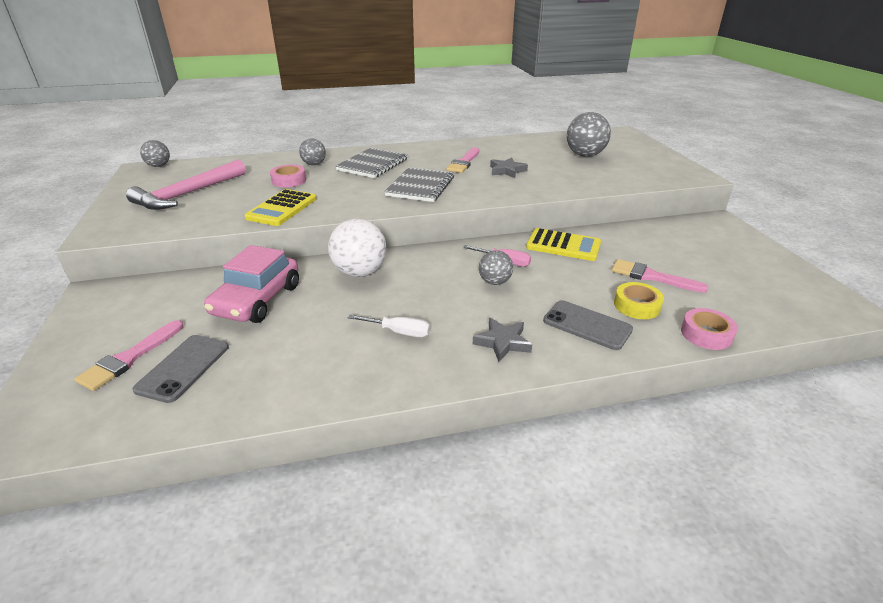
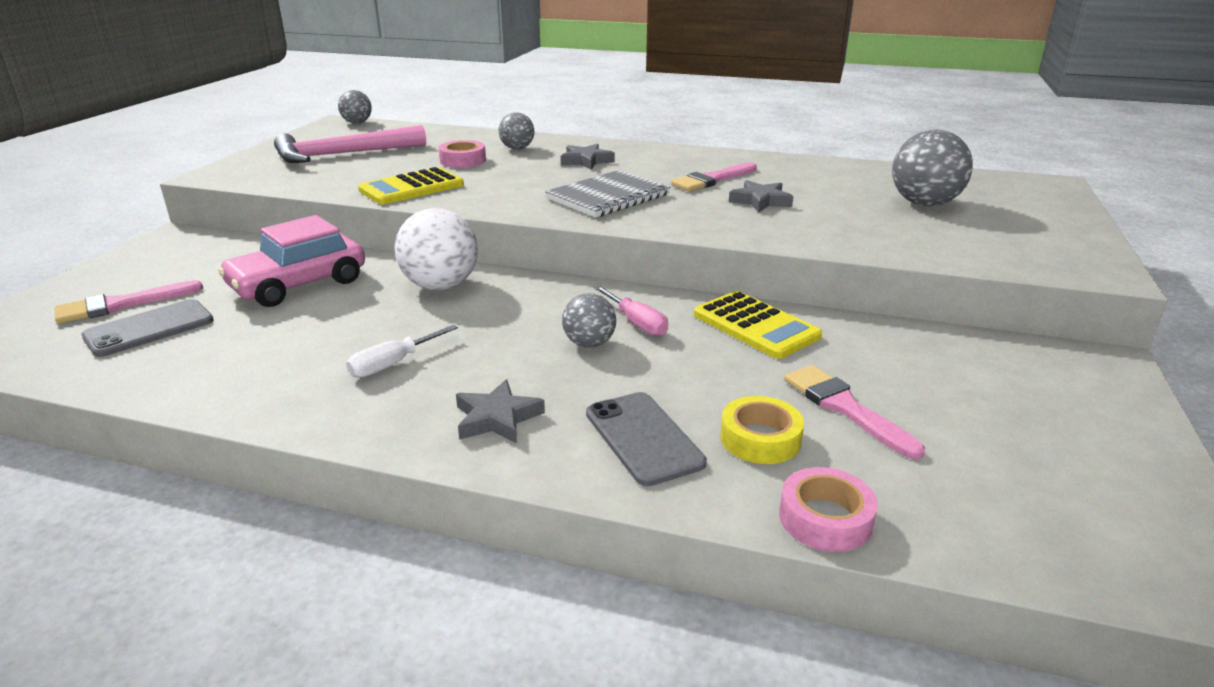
camera: 30 degrees right, 5 degrees down
(373, 164) = (586, 161): grey notebook -> grey star
(399, 332) = (393, 364): white screwdriver -> white screwdriver turned 90 degrees clockwise

